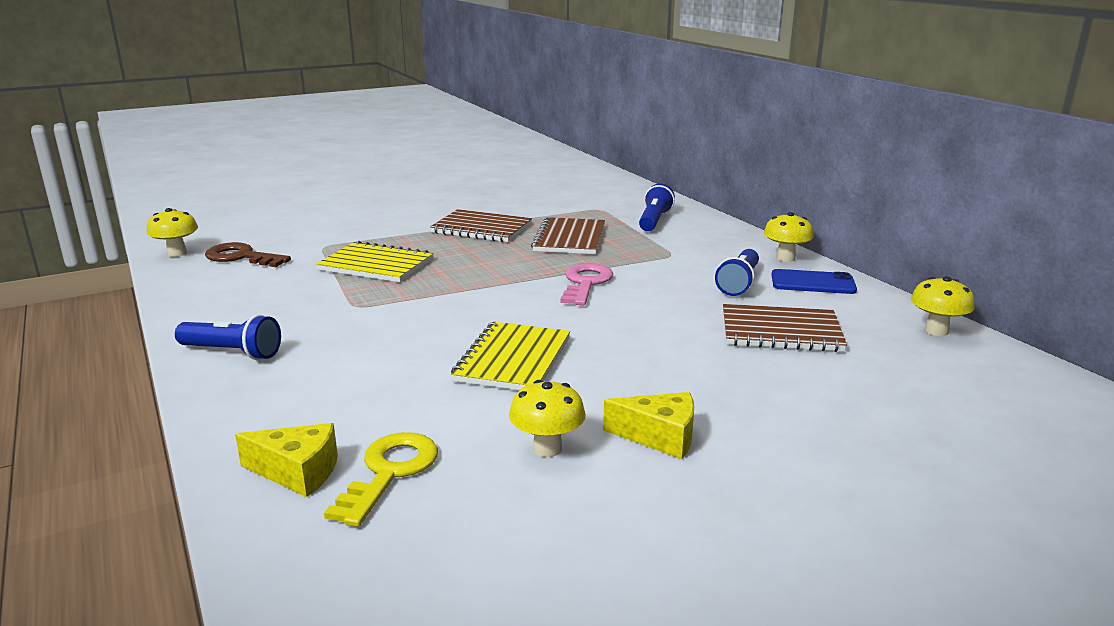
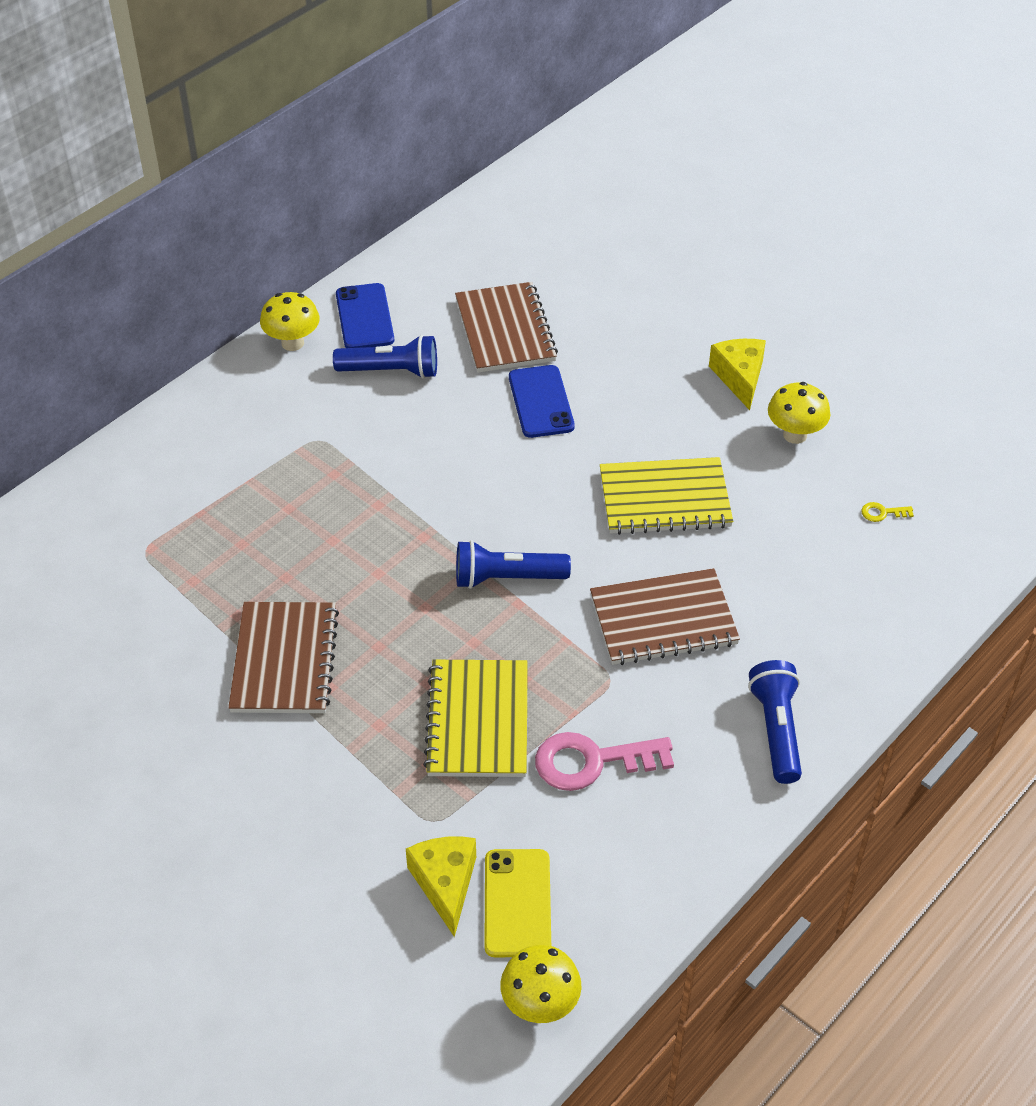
camera: 110 degrees left, 25 degrees up
(241, 257) = (517, 903): brown key -> yellow phone
(298, 472) = (918, 567): yellow cheese -> yellow cheese (445, 884)
(389, 472) = (882, 513): yellow key -> yellow key, size x0.42
(569, 239) = (293, 550): brown notebook -> brown notebook (663, 620)
(585, 283) = (446, 495): pink key -> pink key (592, 762)
(654, 220) = (182, 480): blue flashlight -> blue flashlight (506, 578)
(673, 330) = (541, 402): none -> blue phone
(936, 331) = (454, 236): yellow mushroom -> none

